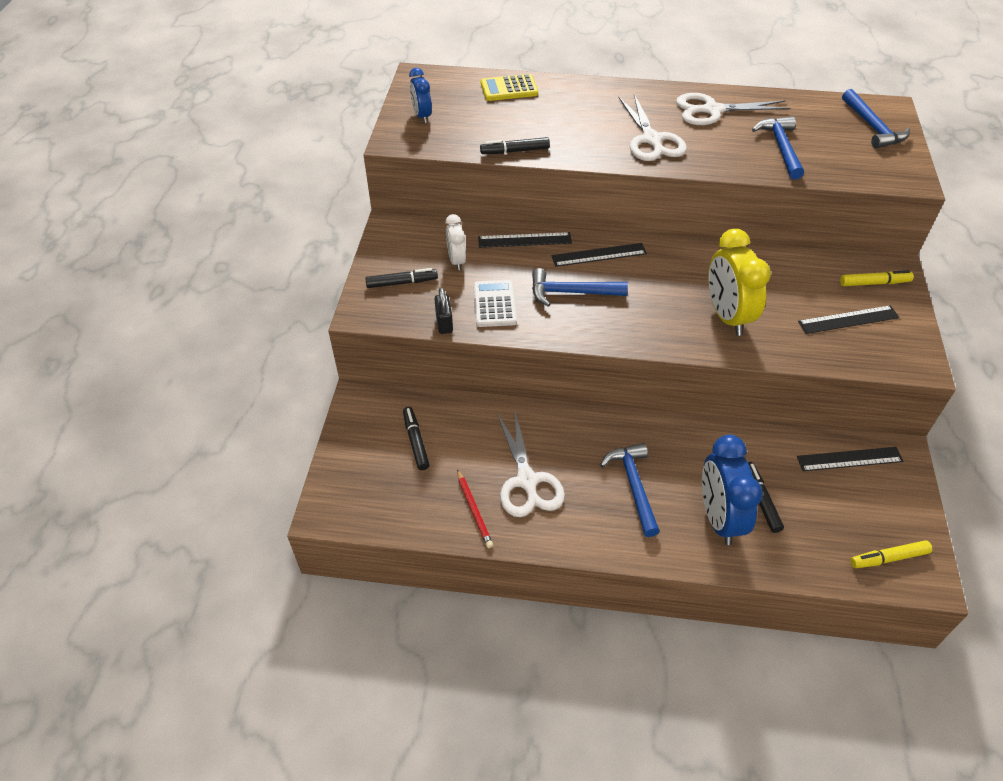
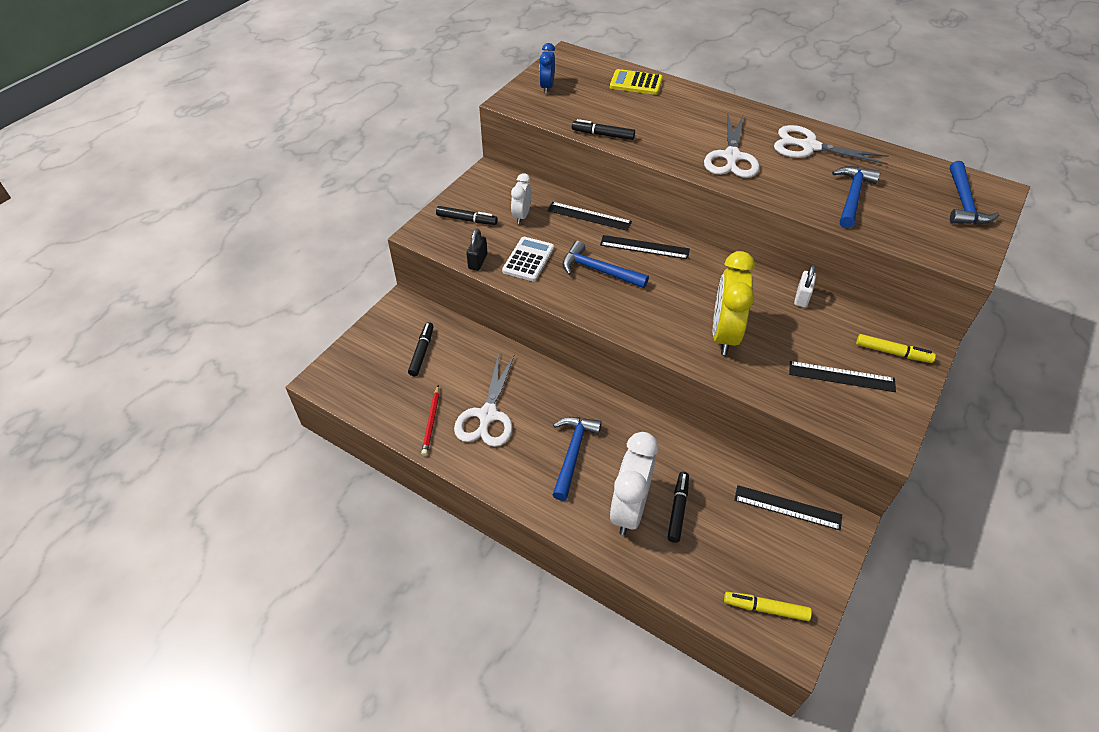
camera: 25 degrees right, 0 degrees up
(719, 518) = (629, 509): blue clock -> white clock
(769, 258) = (802, 297): none -> white padlock

